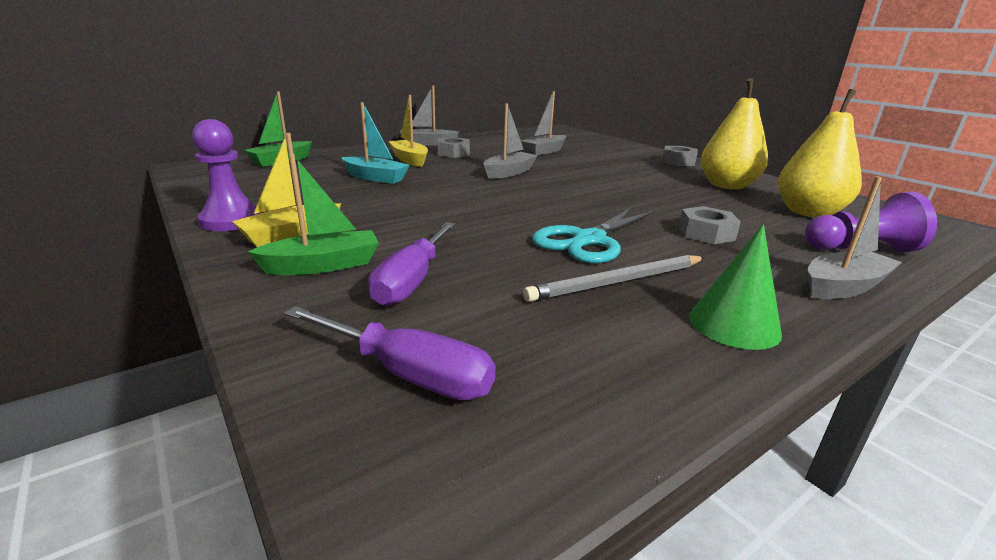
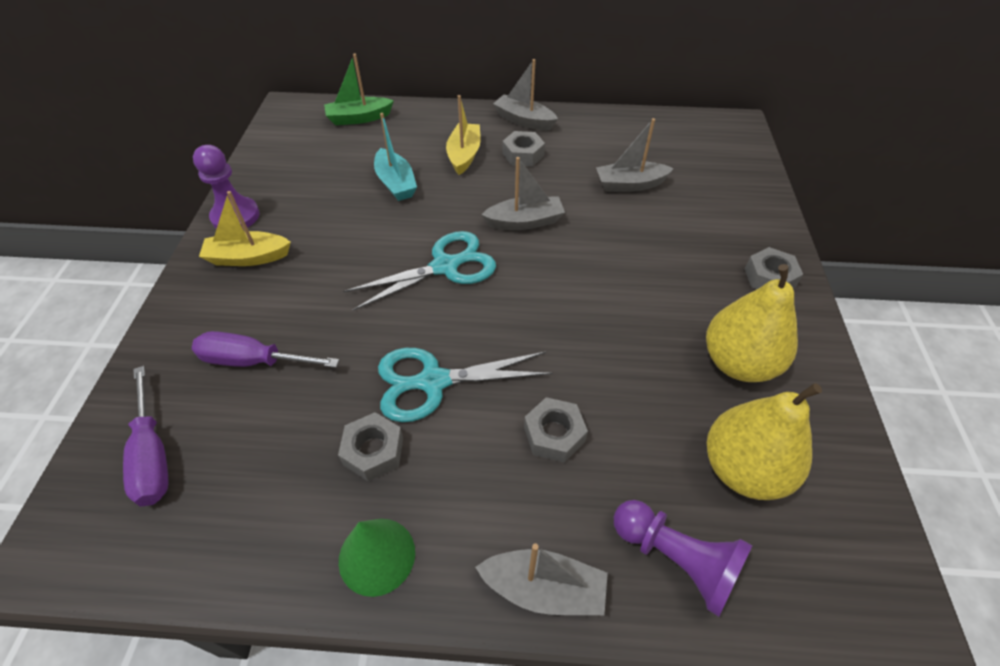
camera: 40 degrees right, 25 degrees up
(323, 265) = (227, 310): green boat -> none
(412, 280) = (254, 361): purple screwdriver -> purple screwdriver turned 45 degrees clockwise
(491, 198) = (445, 266): none -> turquoise scissors
(617, 282) = (373, 451): grey pencil -> grey nut

